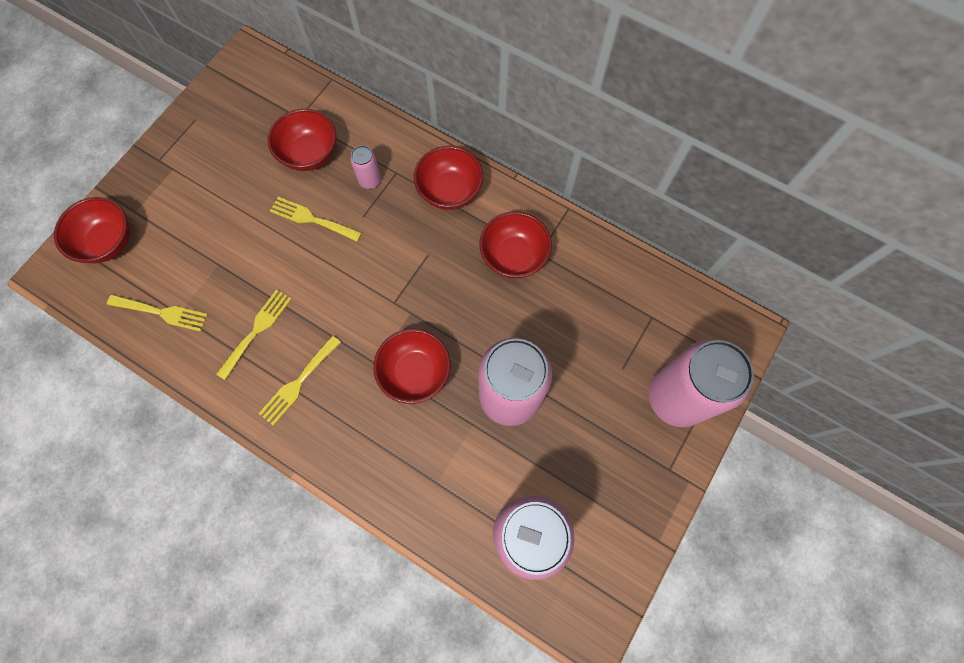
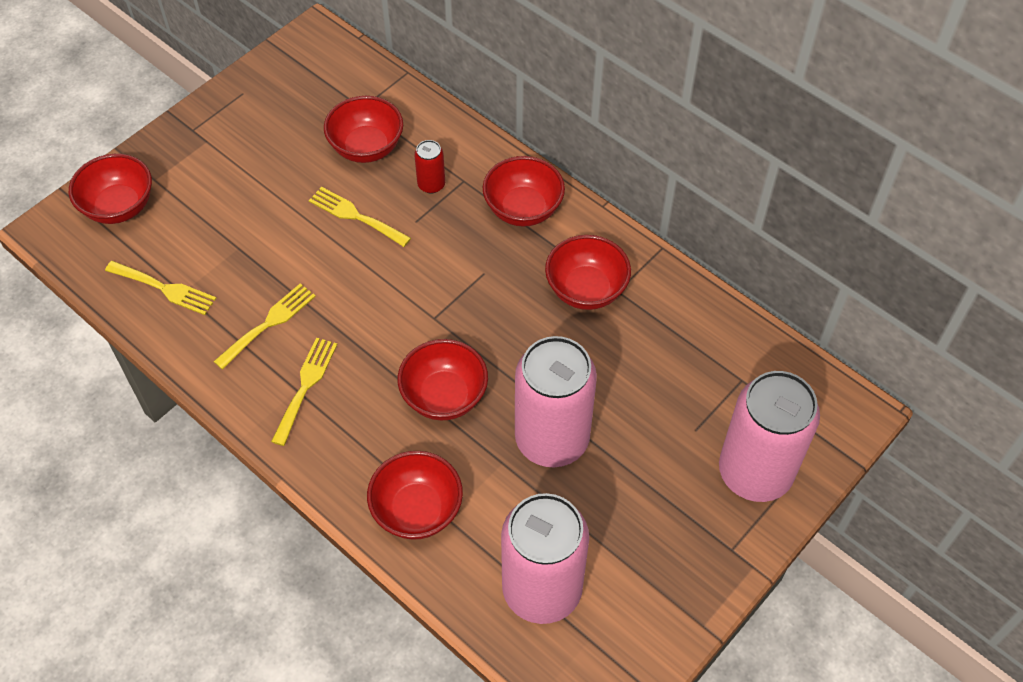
camera: 10 degrees right, 15 degrees down
(298, 383) = (305, 386): yellow fork -> yellow fork turned 150 degrees clockwise
(370, 180) = (431, 184): pink can -> red can
(411, 480) = (417, 510): none -> red bowl

